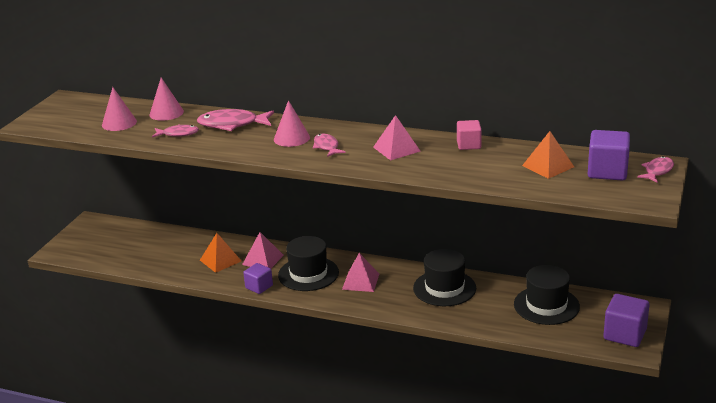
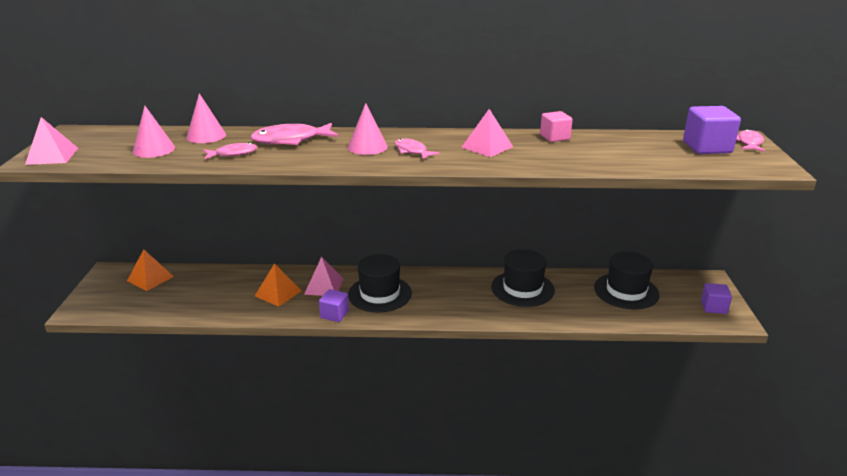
camera: 20 degrees left, 0 degrees up
(360, 281) = (437, 294): pink pyramid -> pink pyramid (52, 156)
(548, 166) = (648, 148): orange pyramid -> orange pyramid (150, 278)
(624, 334) = (713, 307): purple cube -> purple cube, size x0.64

